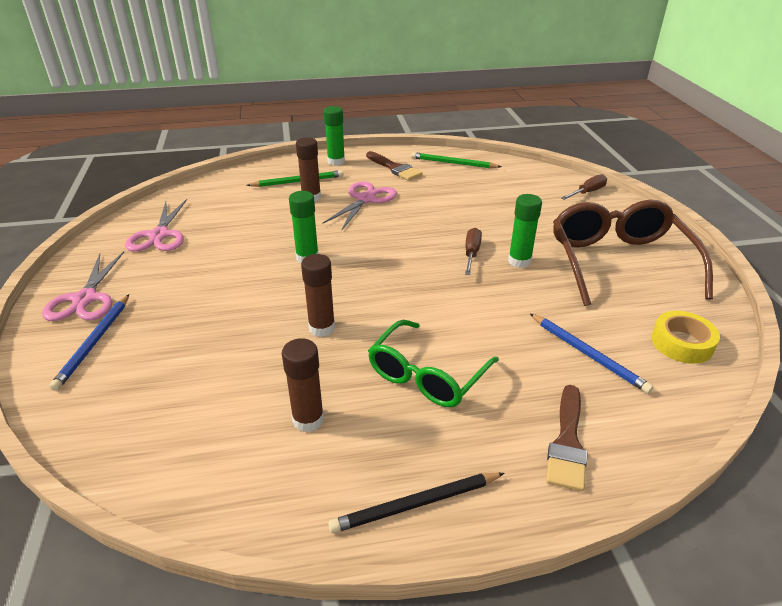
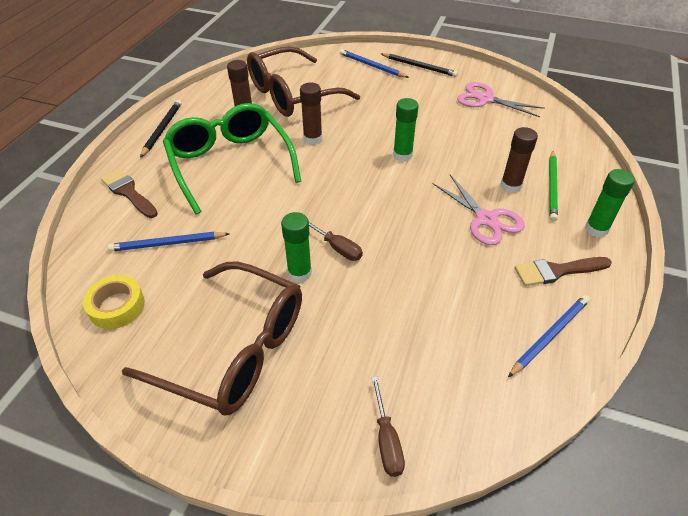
camera: 120 degrees right, 10 degrees up
(85, 299) = (419, 66): pink scissors -> black pencil
(219, 392) = (293, 94): none -> brown glasses
(427, 375) = (230, 164): green glasses -> green glasses, size x1.51
(453, 163) = (549, 335): green pencil -> blue pencil

